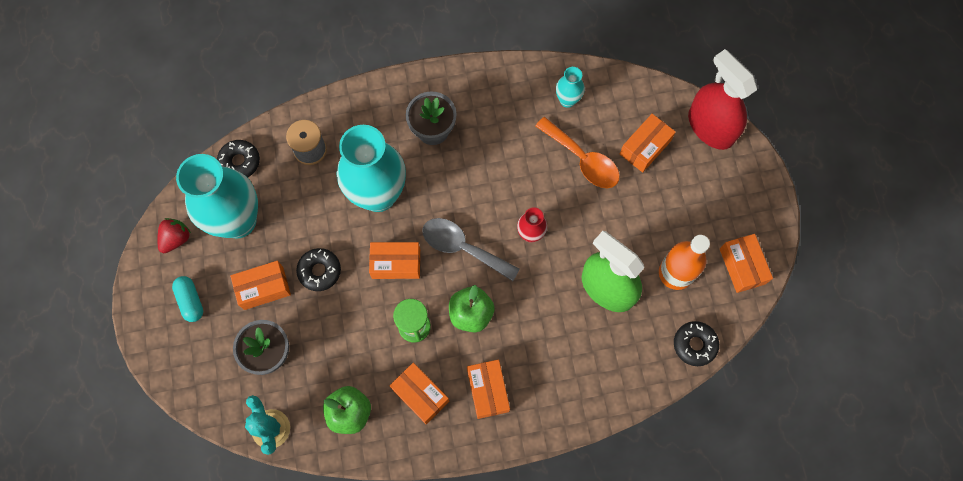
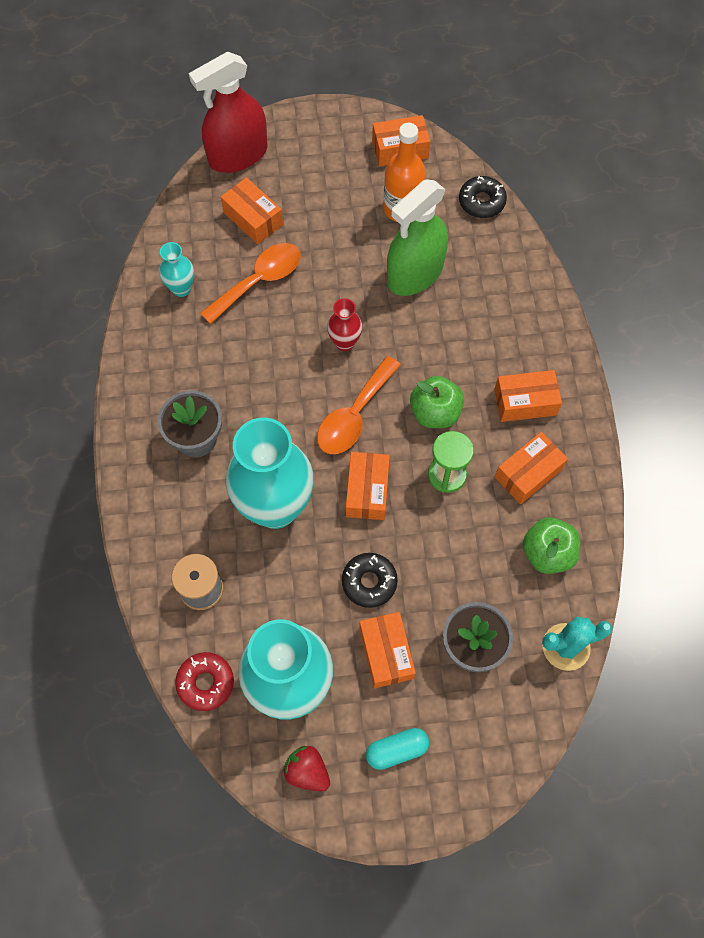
camera: 85 degrees left, 5 degrees down
(240, 162) = (205, 683): black donut -> red donut
(462, 248) = (354, 415): grey spoon -> orange spoon

